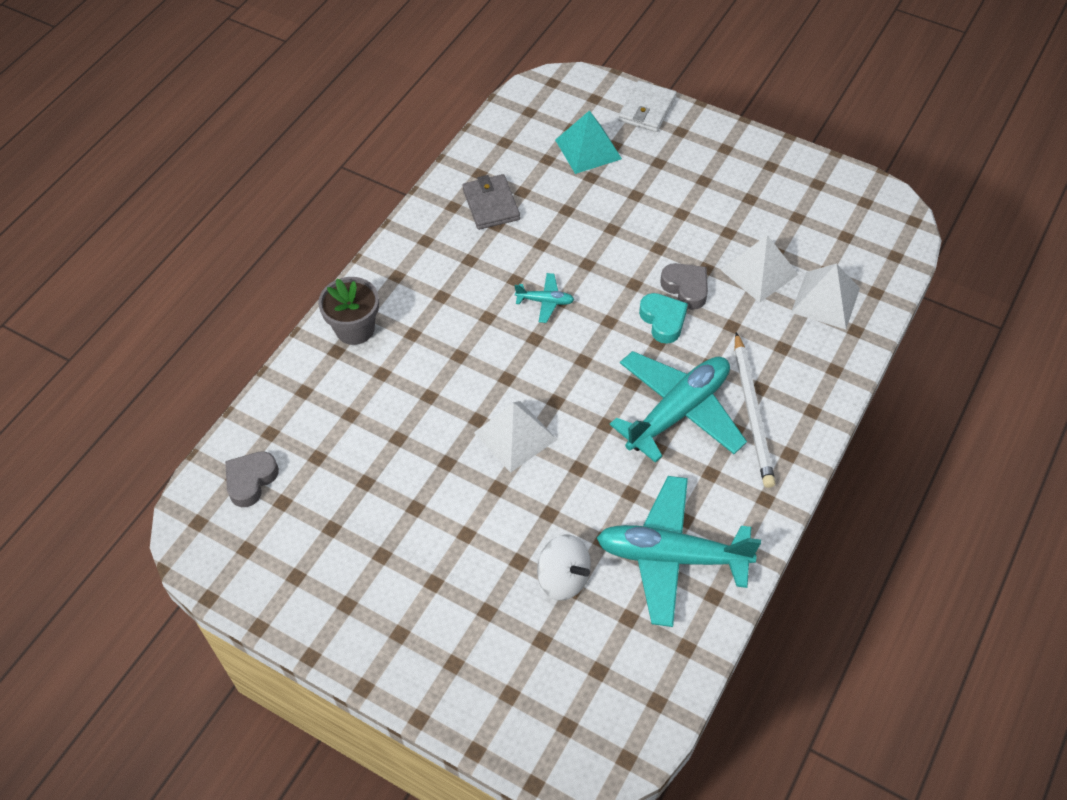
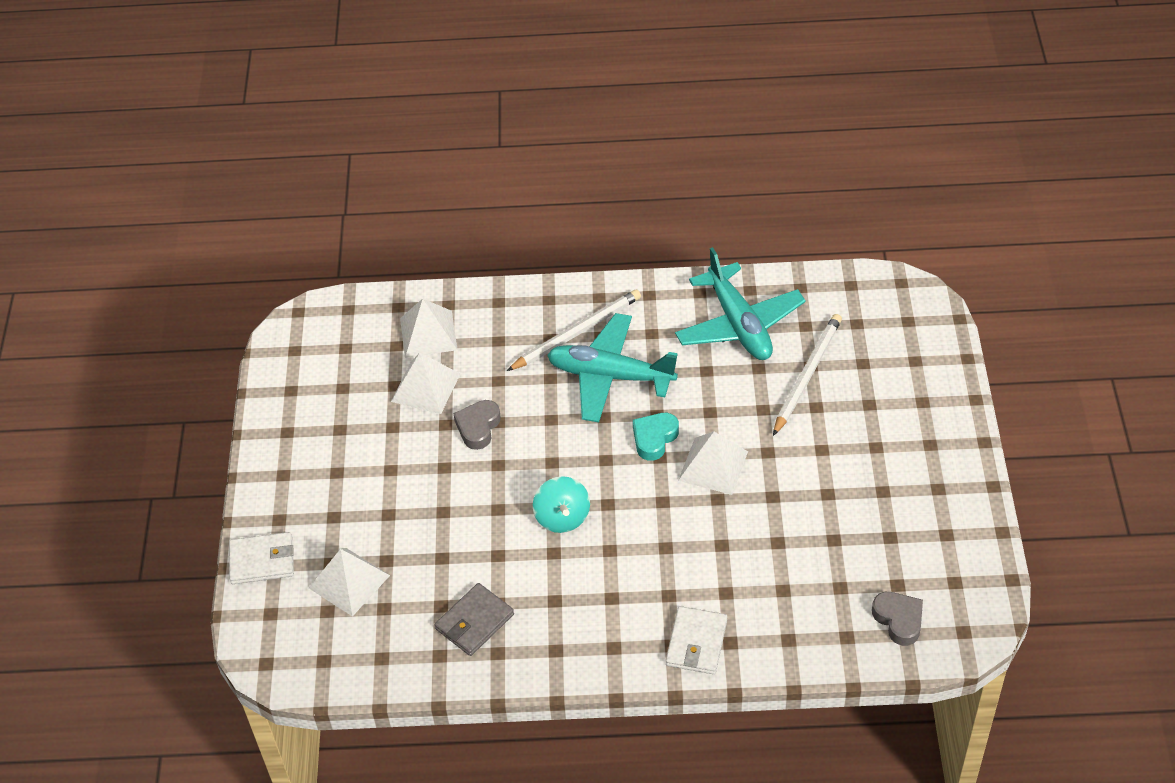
camera: 120 degrees left, 5 degrees down
(251, 480) = (898, 620): grey heart -> grey heart turned 120 degrees counterclockwise
(355, 329) = (696, 643): grey flower pot -> white wallet
(545, 301) = (562, 517): turquoise plane -> turquoise spinning top
(563, 578) = (807, 375): white spinning top -> white pencil
(588, 149) = (349, 581): turquoise pyramid -> white pyramid
(663, 320) = (525, 426): turquoise heart -> turquoise heart (654, 438)

